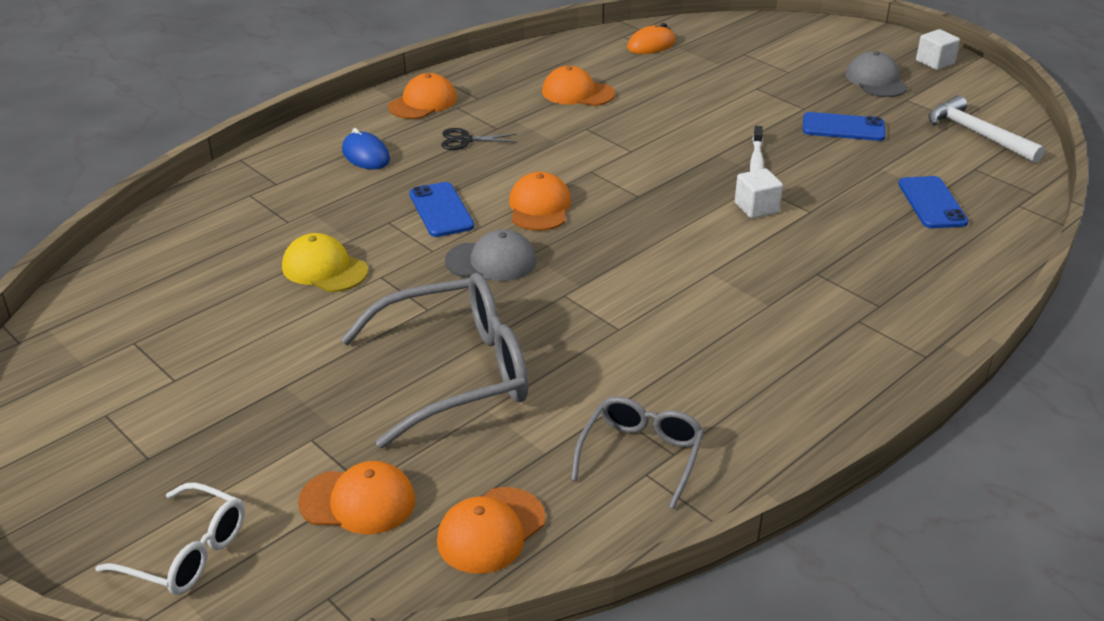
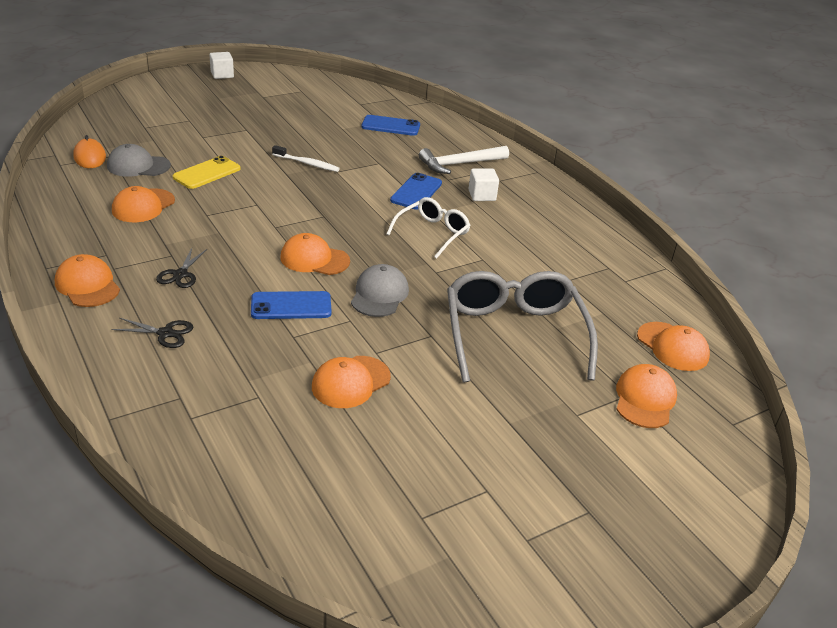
camera: 80 degrees left, 0 degrees up
(186, 552) = (695, 492): white glasses -> white glasses (432, 233)
(324, 269) = (351, 382): yellow cap -> orange cap
(366, 155) = (165, 333): blue mouse -> black scissors
(641, 456) = (610, 279): grey glasses -> none
(674, 109) = (207, 173): none -> yellow phone
(756, 208) = (364, 178): white cube -> white cube (482, 195)
(843, 128) = (284, 125): blue phone -> blue phone (416, 192)
(876, 80) = (230, 98): grey cap -> grey cap (138, 166)
(977, 134) = (322, 91): white hammer -> white hammer (460, 164)

